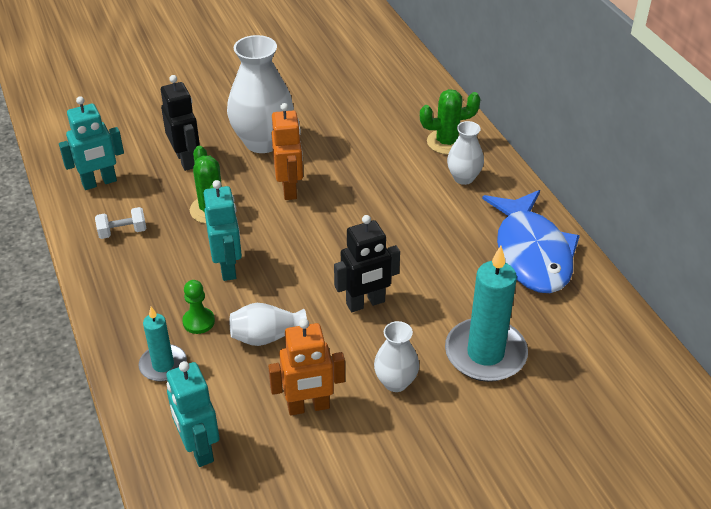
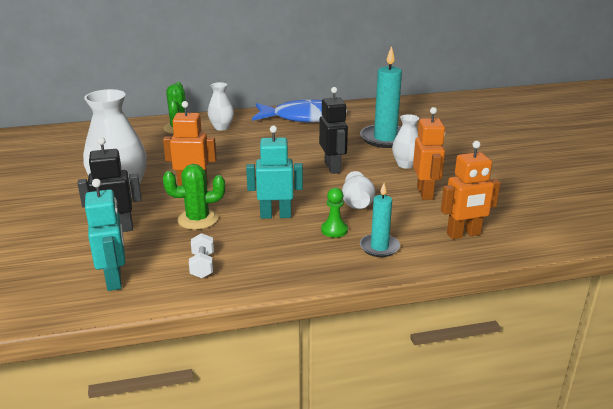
camera: 80 degrees left, 15 degrees down
(199, 449) = (464, 234): turquoise robot -> orange robot

